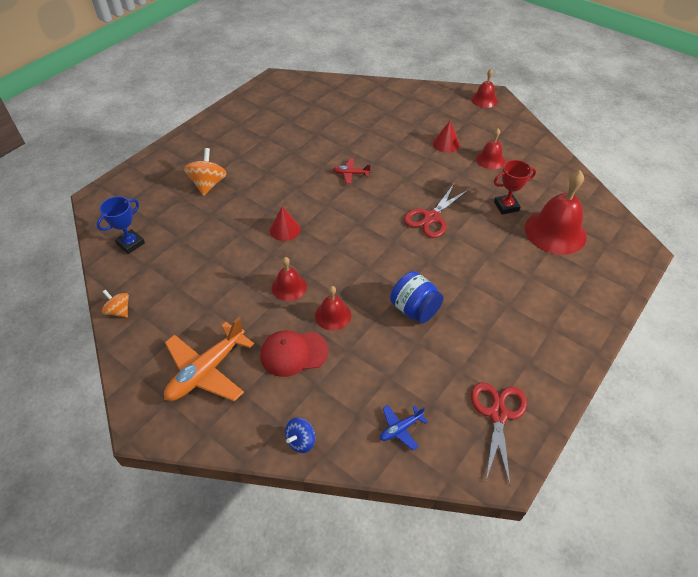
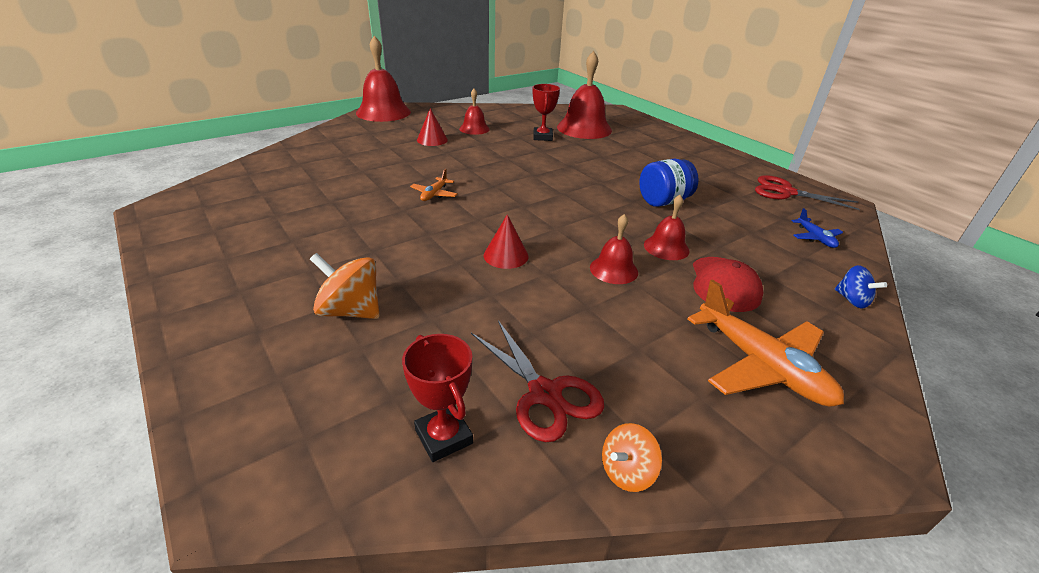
camera: 75 degrees left, 15 degrees down
(131, 243) = (443, 437): blue trophy -> red trophy
(351, 174) = (434, 194): red plane -> orange plane
(431, 217) = (538, 168): red scissors -> red scissors (545, 394)
(484, 100) = (383, 112): red bell -> red bell, size x1.87

